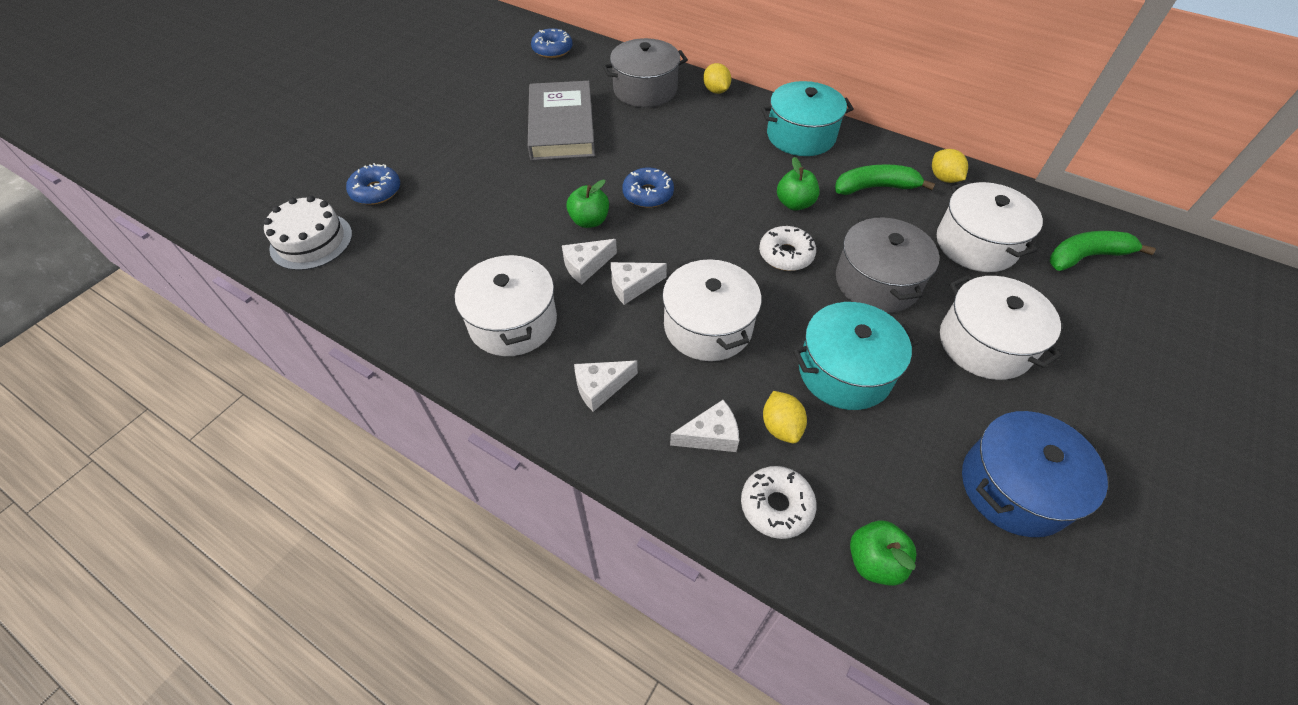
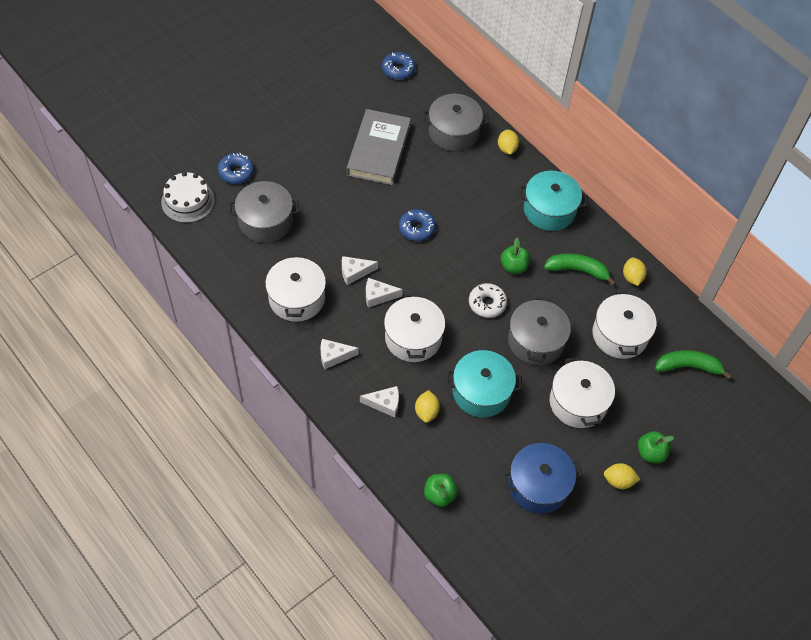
camera: 15 degrees right, 5 degrees up
(434, 237) = (265, 221): none -> grey pot
(589, 221) = (369, 238): green apple -> green apple (650, 453)
(776, 506) = (402, 452): white donut -> none
(1120, 438) = (618, 481): none -> yellow lemon

